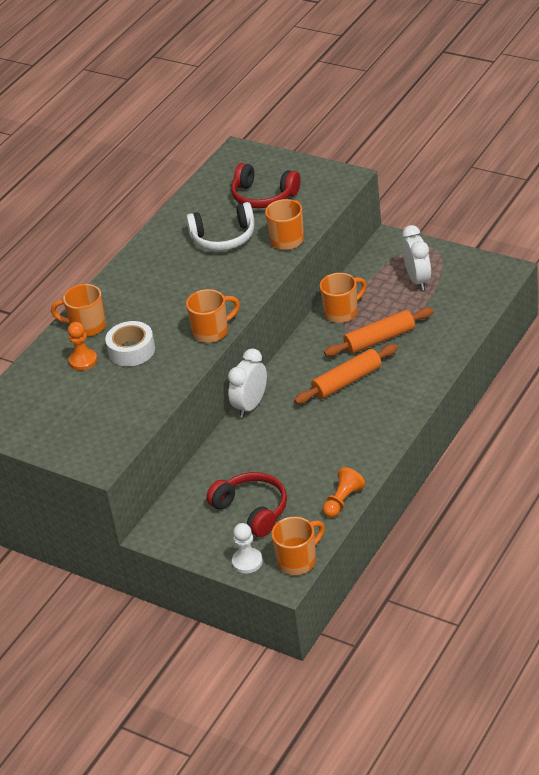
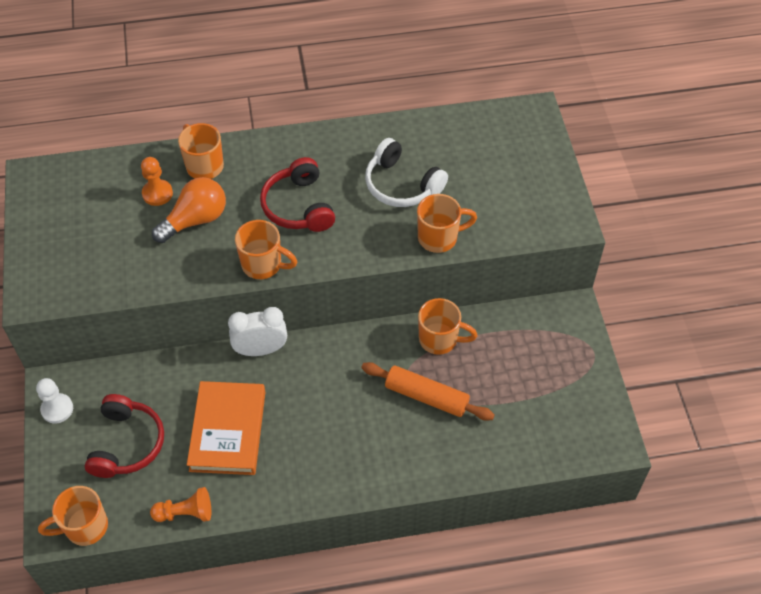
camera: 45 degrees right, 15 degrees up
(131, 350) = (195, 220): white tape -> orange light bulb
(247, 562) = (59, 484): white pawn -> white pawn (57, 409)
(263, 196) = (486, 176): red headphones -> red headphones (298, 206)
(298, 561) = (85, 527): orange mug -> orange mug turned 150 degrees clockwise
(299, 451) = (228, 431): none -> orange book
(347, 381) = (348, 407): orange rolling pin -> none
(418, 280) = (536, 373): white clock -> none

